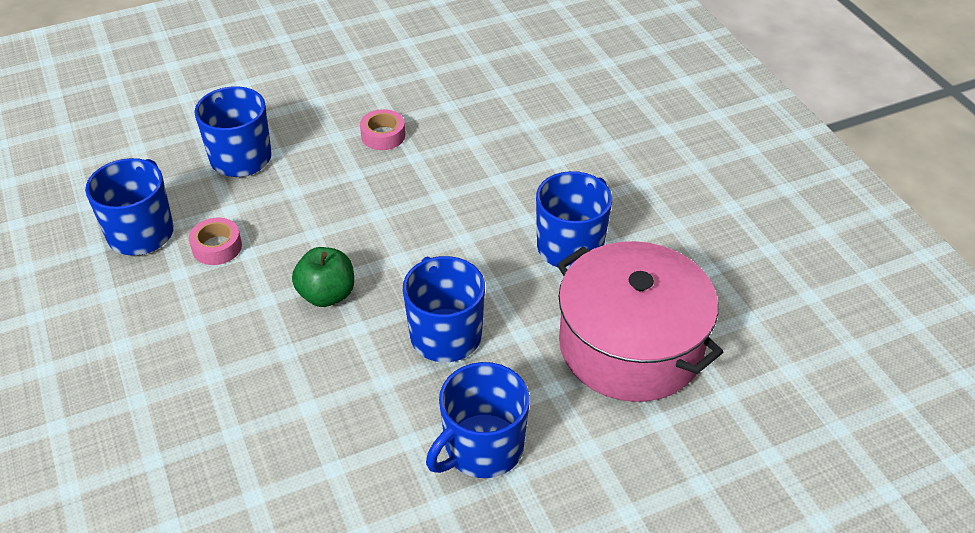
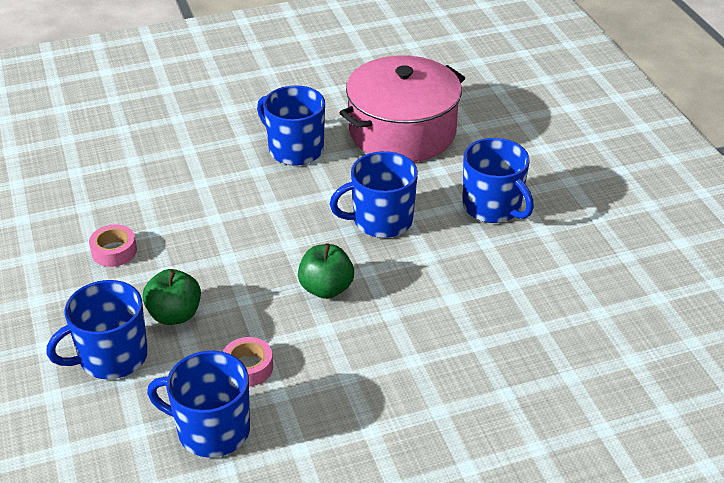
camera: 85 degrees left, 5 degrees down
(292, 188) = (174, 315): none -> green apple

